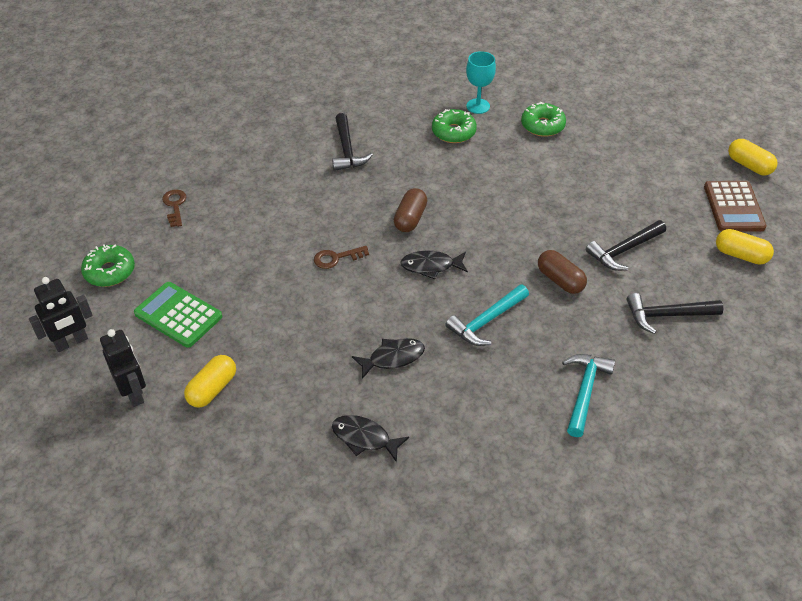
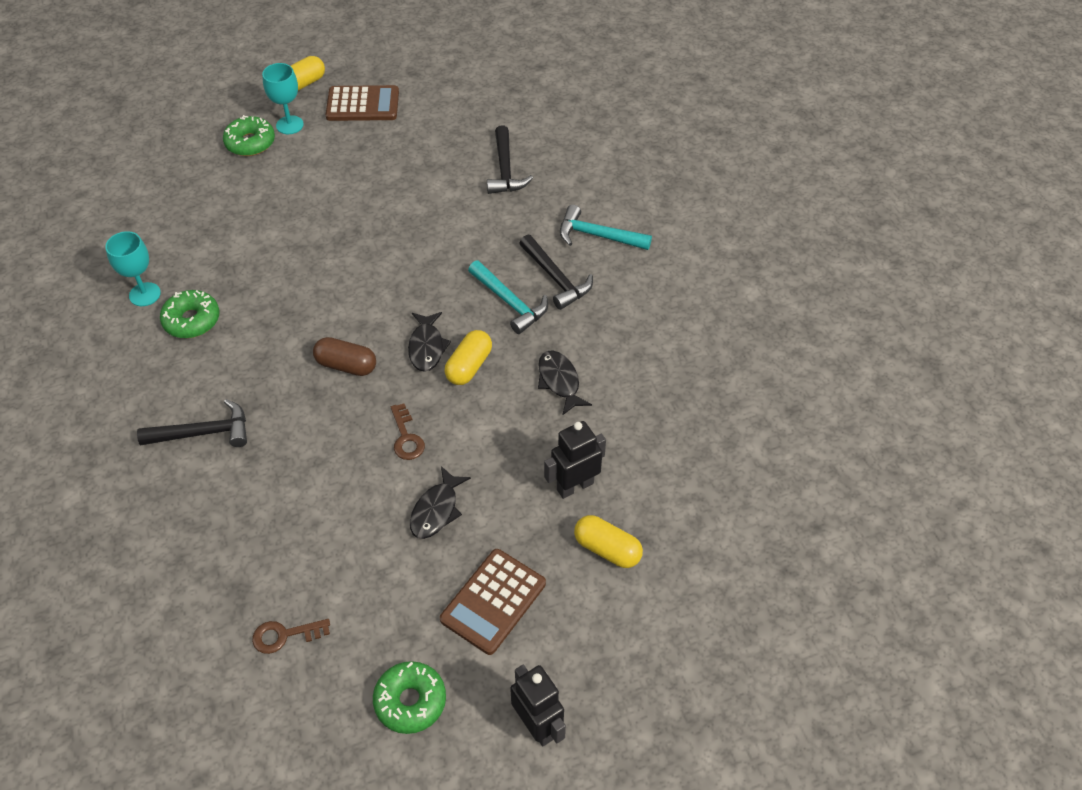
camera: 90 degrees left, 5 degrees up
(134, 393) = (616, 633): black robot -> black robot (574, 486)
(178, 315) = (493, 601): green calculator -> brown calculator
(364, 438) = (663, 404): black fish -> black fish (436, 510)
(542, 126) = (199, 236): green donut -> green donut (250, 143)
(560, 280) = (455, 241): brown capsule -> none
(624, 250) = (416, 189): black hammer -> black hammer (556, 278)
(690, 162) = (289, 125): none -> turquoise goblet
(741, 255) = (430, 110): yellow capsule -> yellow capsule (469, 366)

